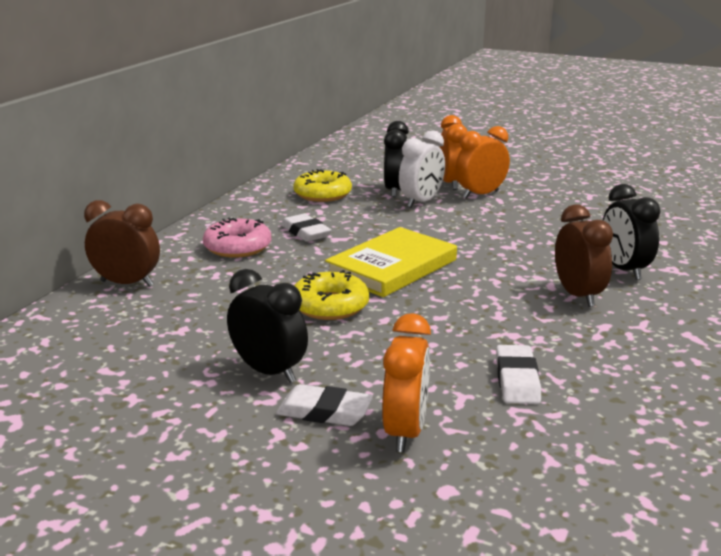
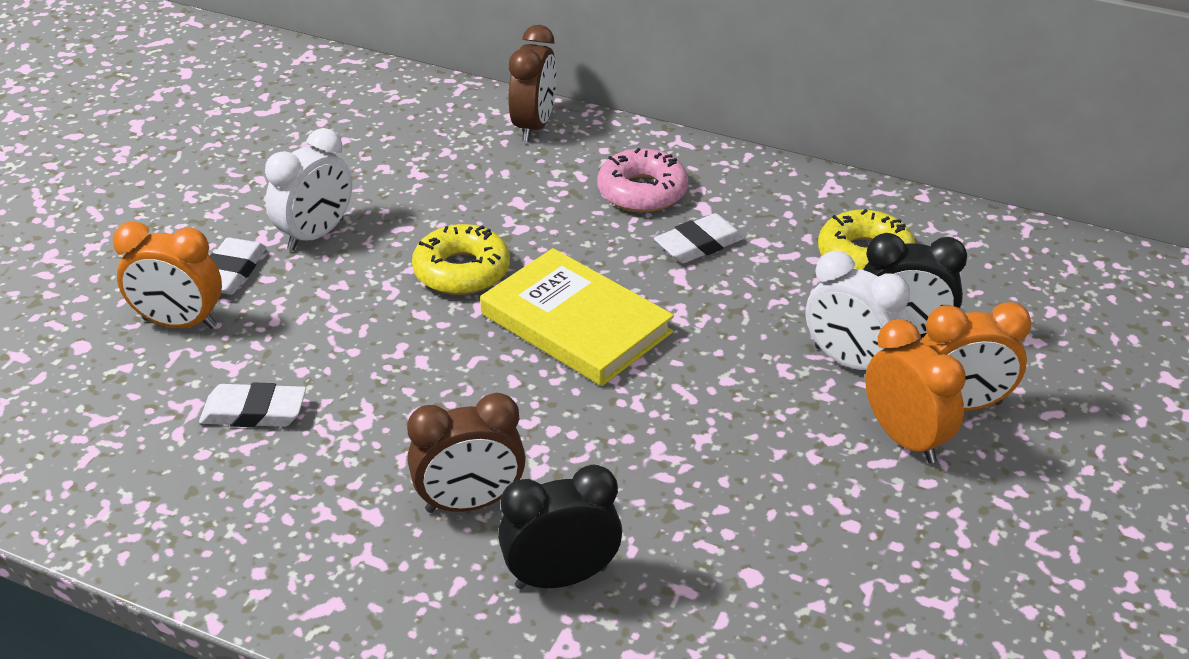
camera: 90 degrees right, 15 degrees up
(269, 371) = (316, 235): black clock -> white clock

